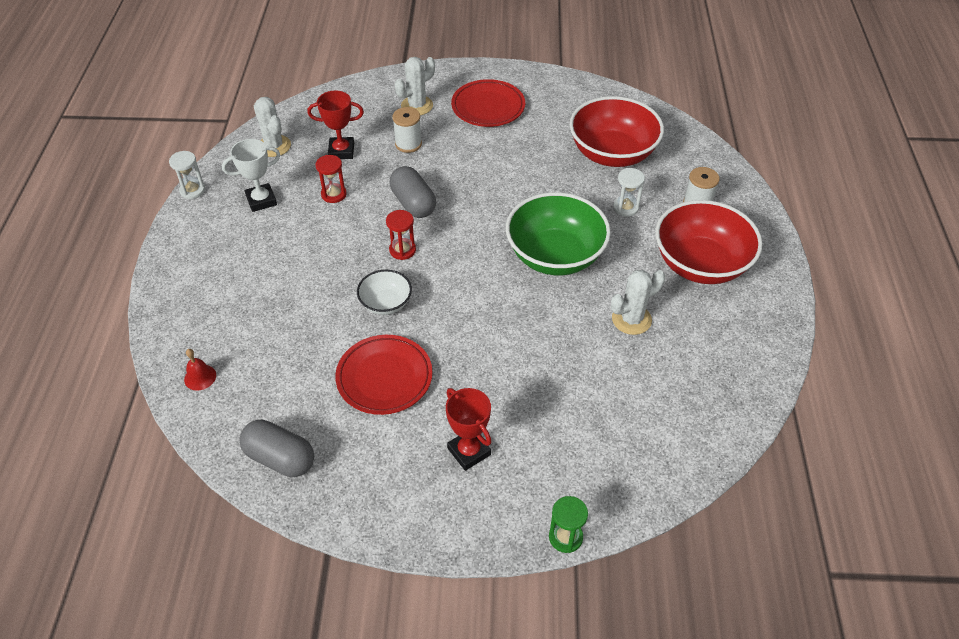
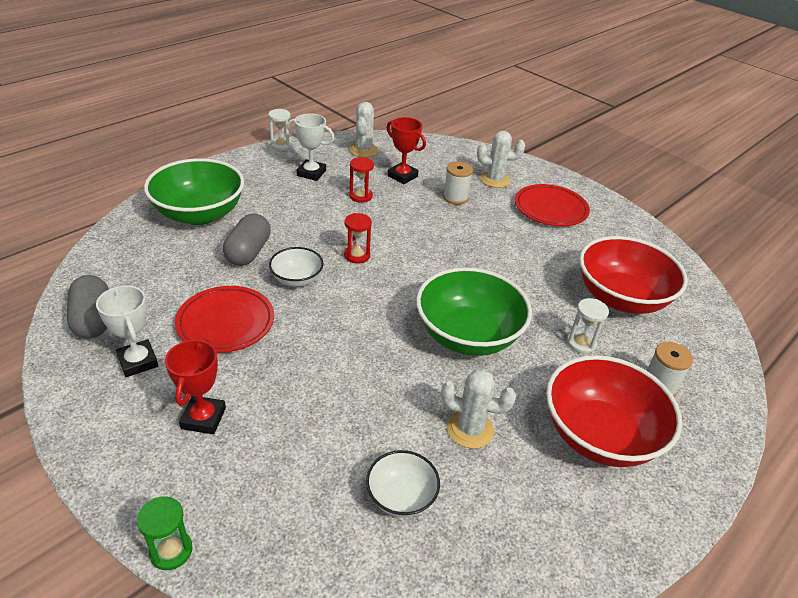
camera: 40 degrees right, 10 degrees down
(200, 377) = (129, 241): red bell -> none
(223, 308) = (199, 214): none -> green bowl
(365, 456) = (138, 361): none -> white trophy
(413, 203) = (407, 233): grey capsule -> grey capsule (248, 252)
(644, 392) = (401, 497): none -> white bowl

